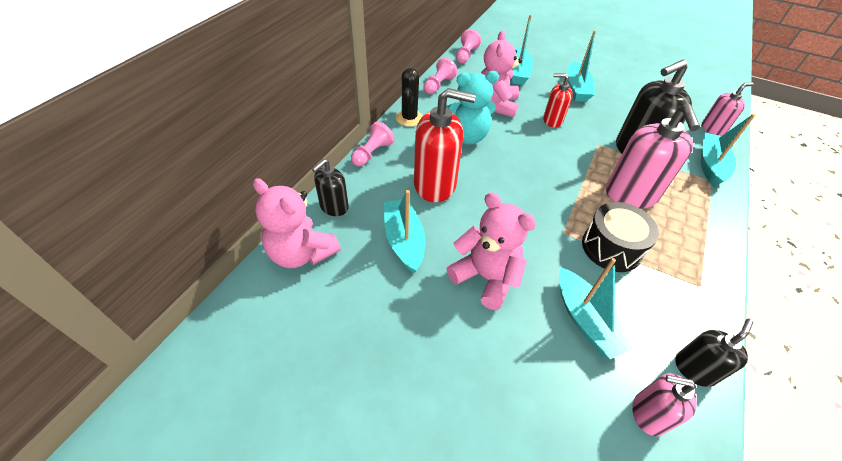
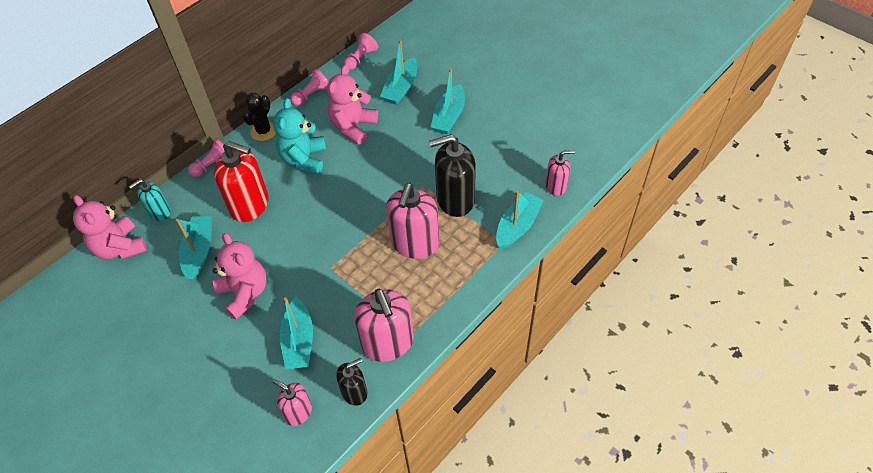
camera: 20 degrees right, 5 degrees up
(334, 207) = (159, 212): black soap dispenser -> turquoise soap dispenser
(466, 136) = (304, 159): turquoise teddy bear -> turquoise teddy bear turned 90 degrees clockwise
(552, 120) = (397, 152): red soap dispenser -> none
(611, 248) = (361, 288): black drum -> none
(684, 301) = (388, 343): none -> pink soap dispenser

